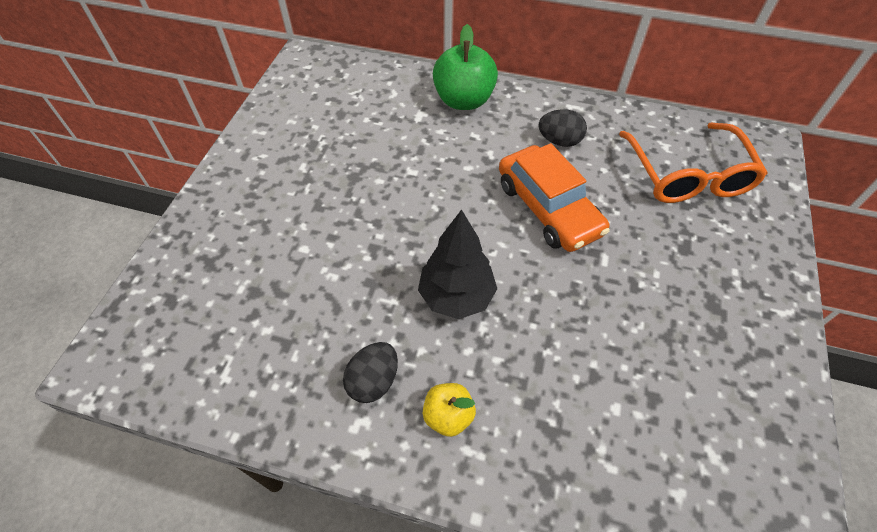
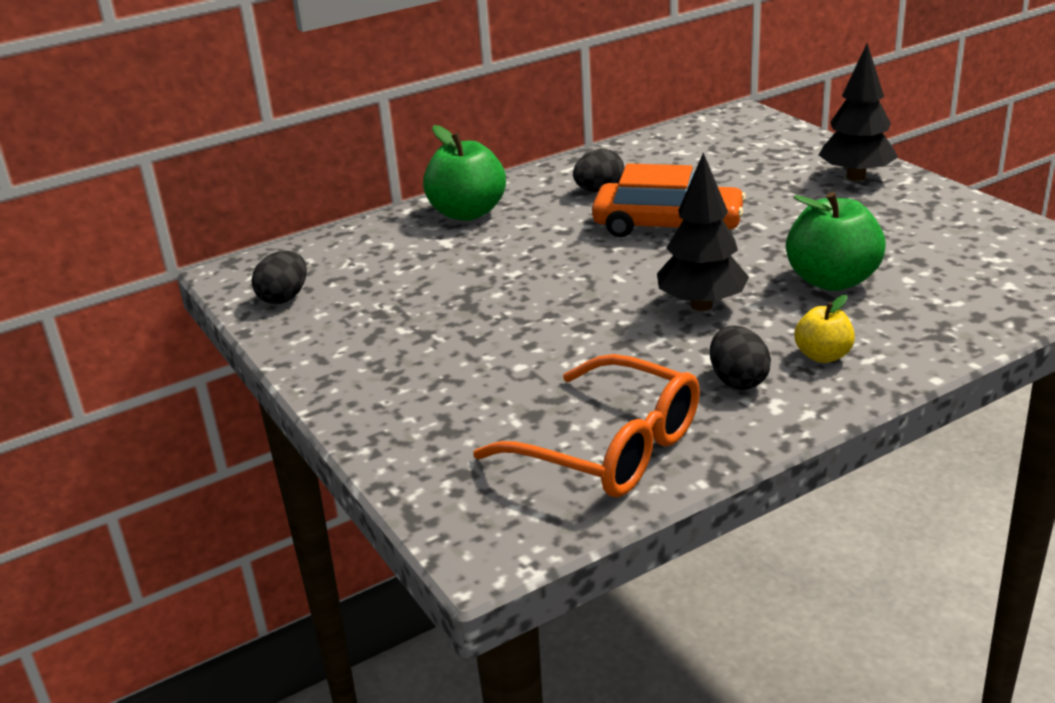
camera: 45 degrees left, 25 degrees down
(295, 95) = (284, 298): none -> black egg
(564, 356) = (832, 280): none -> green apple
(687, 175) = (726, 156): orange glasses -> orange glasses (609, 448)
(748, 273) = (855, 177): none -> black tree

